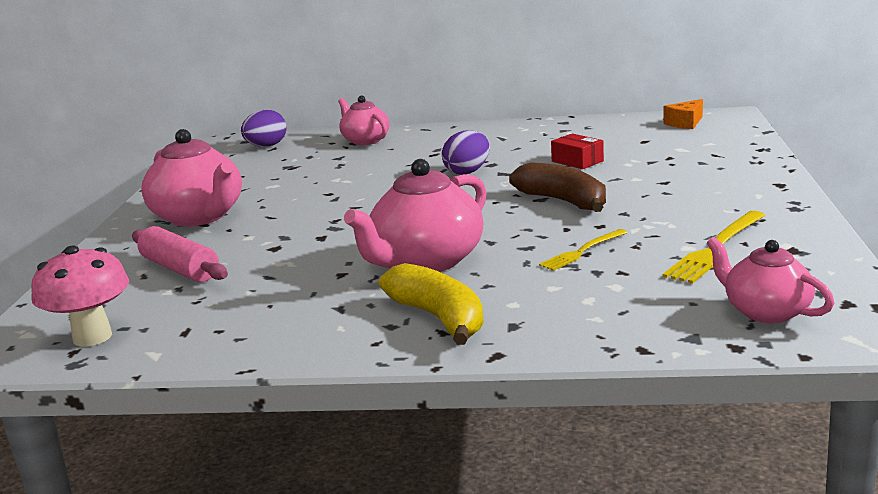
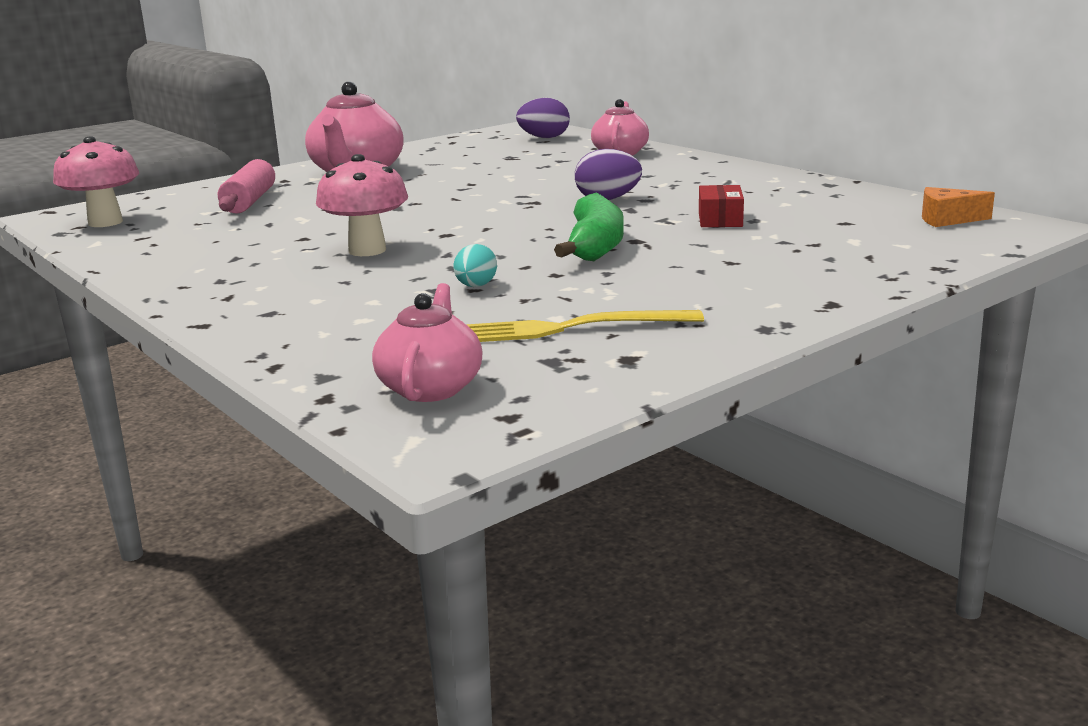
camera: 45 degrees right, 0 degrees up
(426, 261) = (367, 250): pink teapot -> pink mushroom
(438, 318) = (253, 288): yellow banana -> none
(563, 201) = (595, 246): brown banana -> green banana
(582, 251) = (476, 286): yellow fork -> turquoise egg

